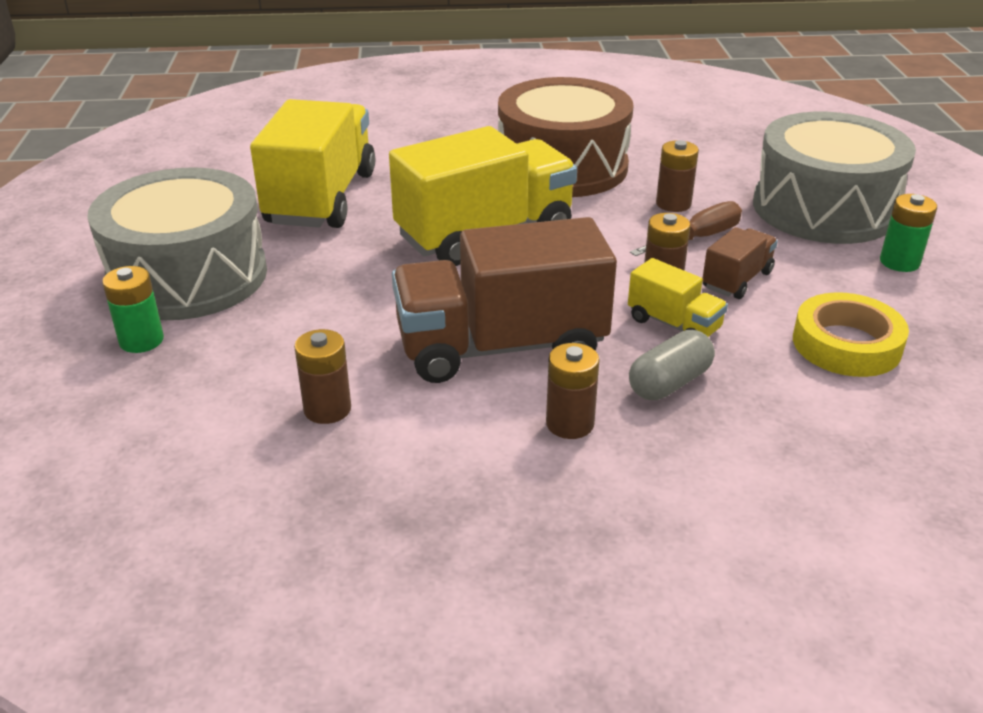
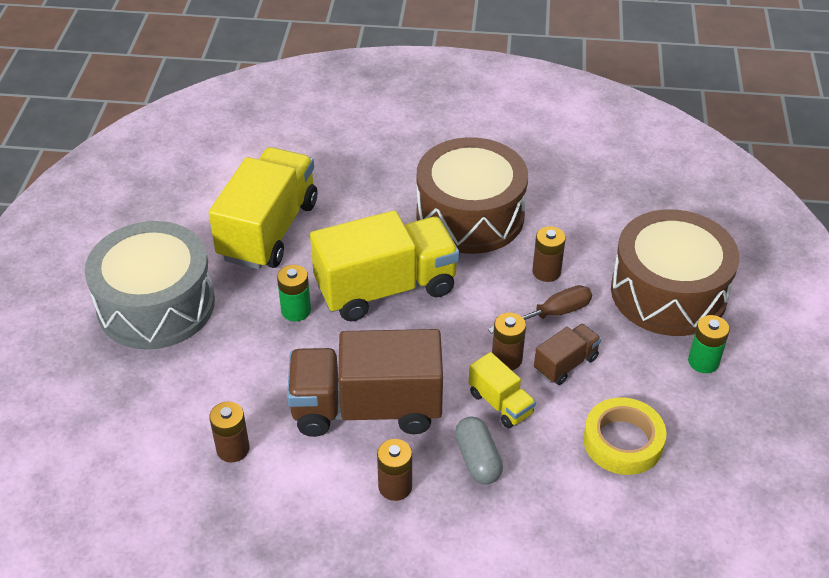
camera: 10 degrees right, 10 degrees up
(141, 340) = (116, 366): green battery -> green battery (296, 310)
(669, 383) = (477, 459): grey capsule -> grey capsule turned 75 degrees counterclockwise
(823, 208) = (668, 292): grey drum -> brown drum

